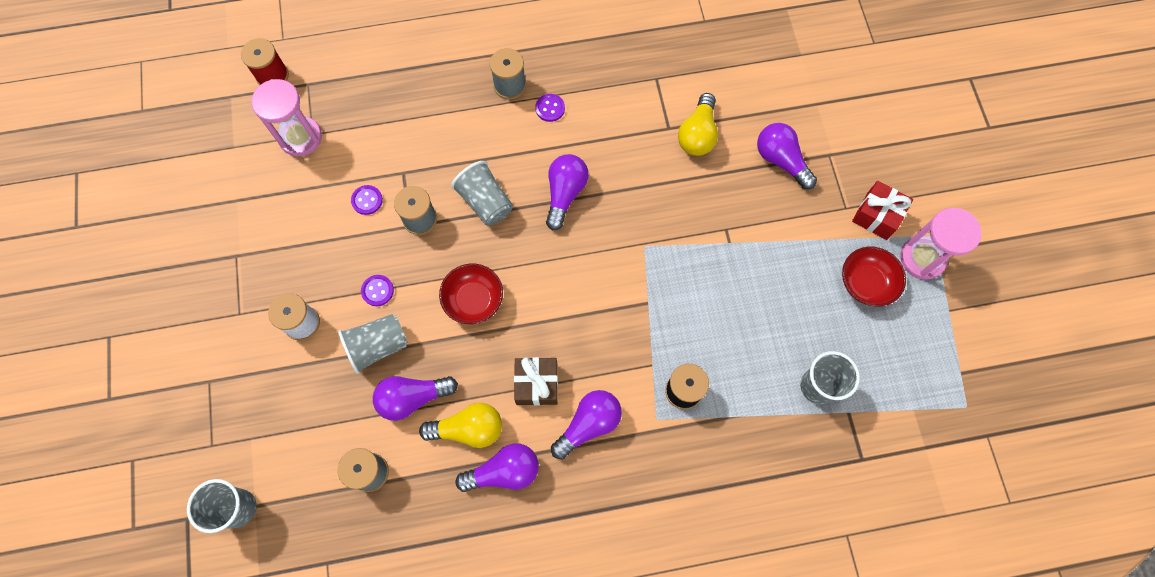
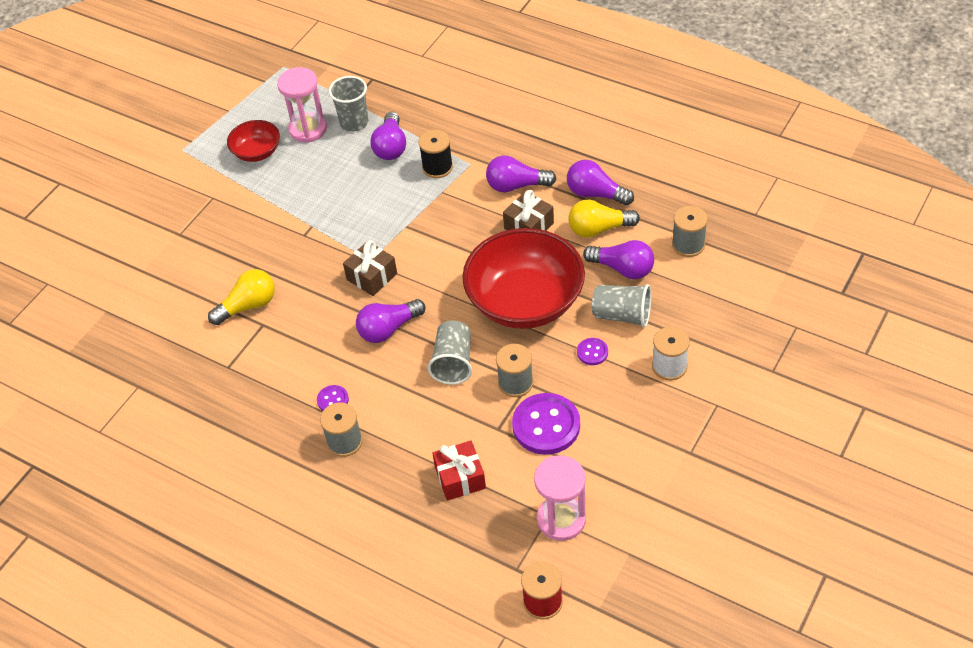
camera: 135 degrees left, 20 degrees down
(238, 508) = (798, 277): grey cup -> none
(367, 200) = (546, 425): purple button -> purple button, size x2.09
(468, 429) = (599, 229): yellow light bulb -> yellow light bulb turned 45 degrees counterclockwise
(474, 300) = (525, 301): red bowl -> red bowl, size x2.03
(626, 231) = (372, 276): none -> brown gift
(781, 160) = (214, 251): purple light bulb -> purple light bulb (391, 146)
(877, 216) = (200, 181): red gift -> red gift (460, 478)
(922, 258) = (206, 143): pink hourglass -> pink hourglass (308, 129)

